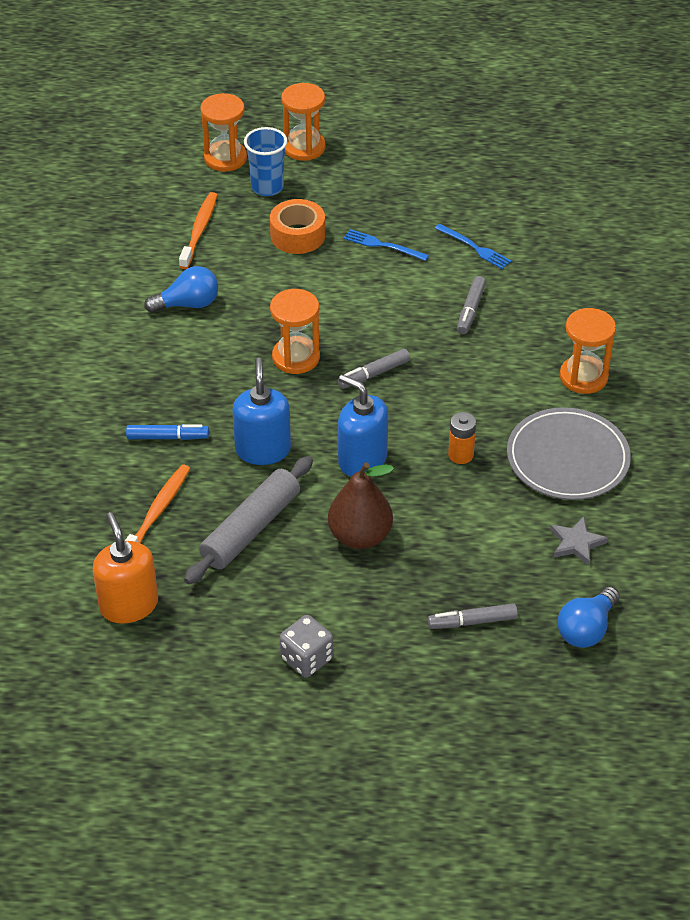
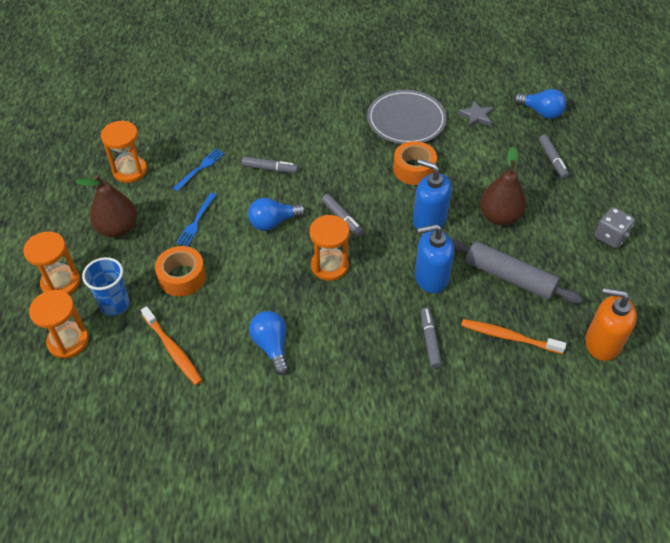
camera: 95 degrees left, 5 degrees up
(128, 605) = (602, 343): orange soap dispenser -> orange soap dispenser turned 45 degrees clockwise
(167, 437) = (430, 340): blue marker -> grey marker
(199, 231) = (173, 350): orange toothbrush -> orange toothbrush turned 135 degrees counterclockwise
(362, 459) = (429, 220): blue soap dispenser -> blue soap dispenser turned 90 degrees clockwise
(374, 311) = (273, 222): none -> blue light bulb
(378, 184) = (118, 228): none -> brown pear
(460, 455) = (414, 169): orange battery -> orange tape
(583, 377) = (332, 113): orange hourglass -> orange hourglass (130, 170)

